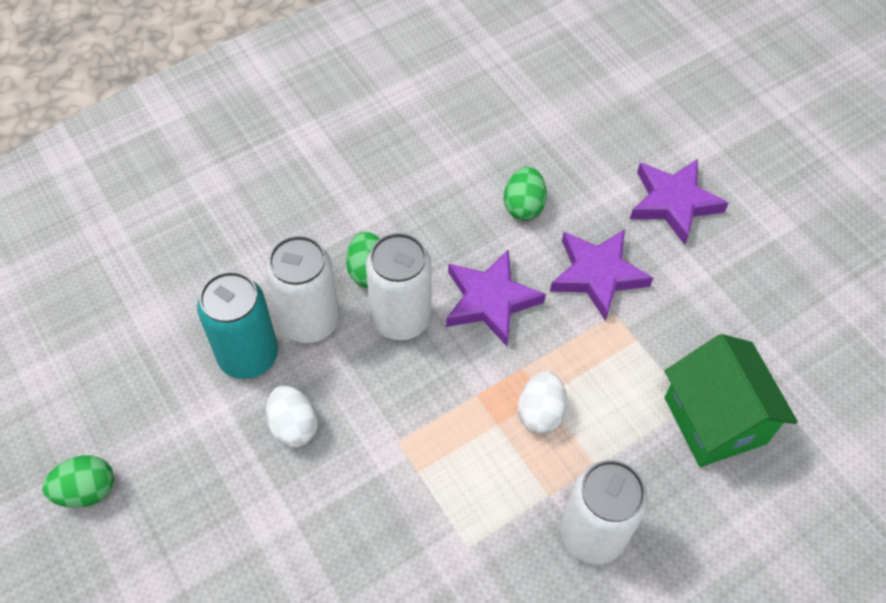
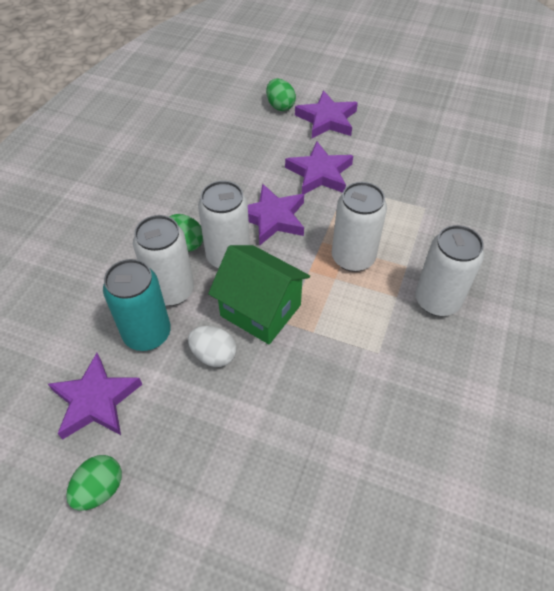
camera: 35 degrees left, 5 degrees down
(148, 396) = (96, 401): none -> purple star
(523, 206) = (248, 162): green egg -> green egg (280, 106)
(540, 412) = (353, 258): white egg -> white can
(715, 420) = (443, 208): green house -> green house (260, 310)

